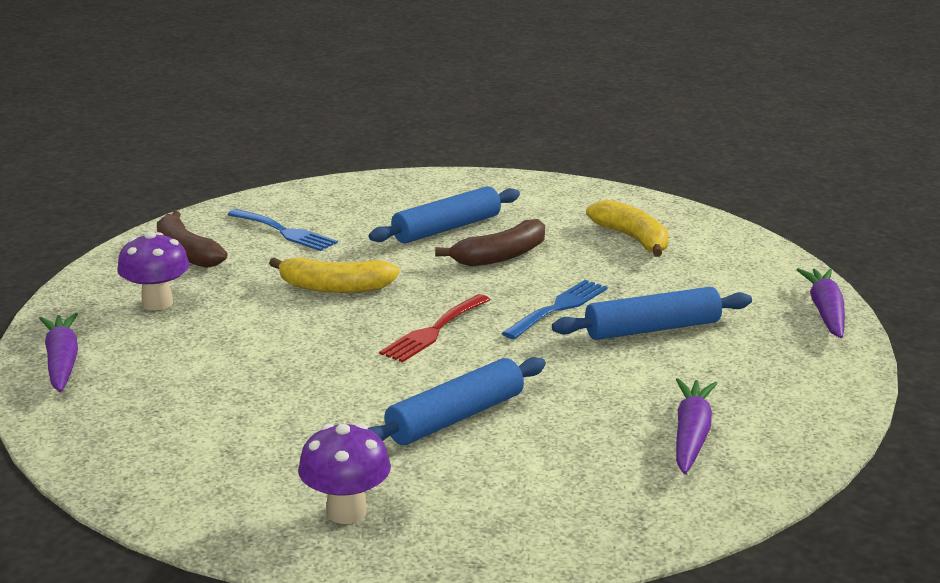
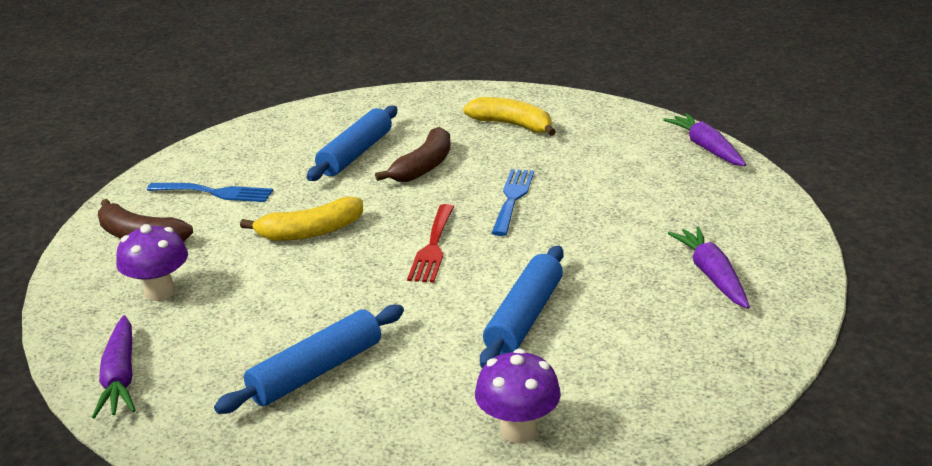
camera: 25 degrees left, 5 degrees up
(62, 362) = (120, 377): purple carrot -> purple carrot turned 150 degrees counterclockwise
(652, 329) = (600, 196): blue rolling pin -> blue rolling pin (316, 371)

